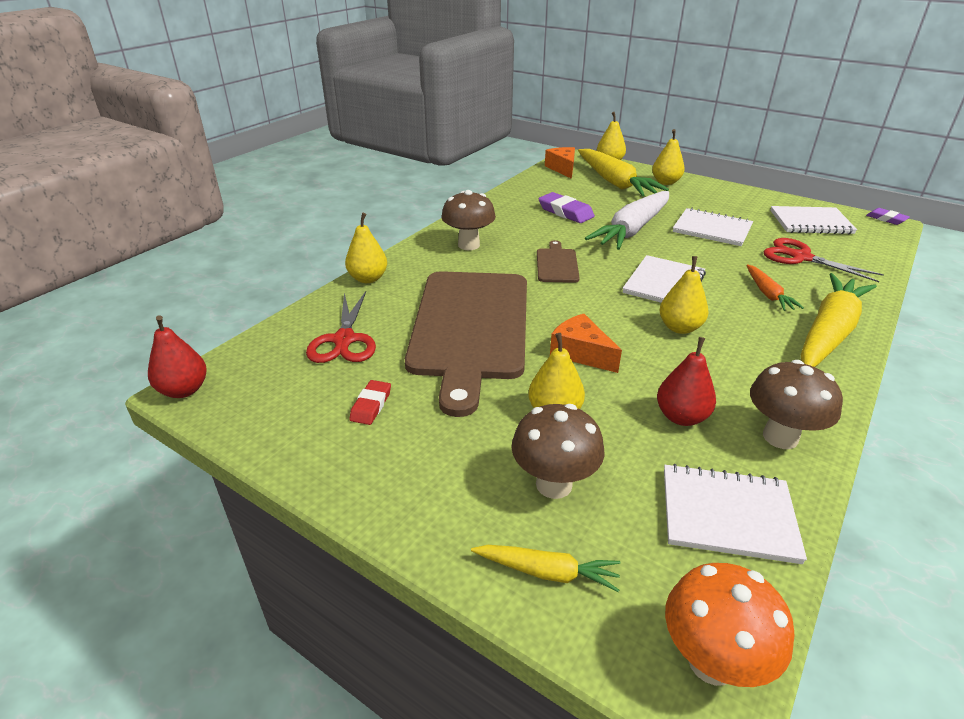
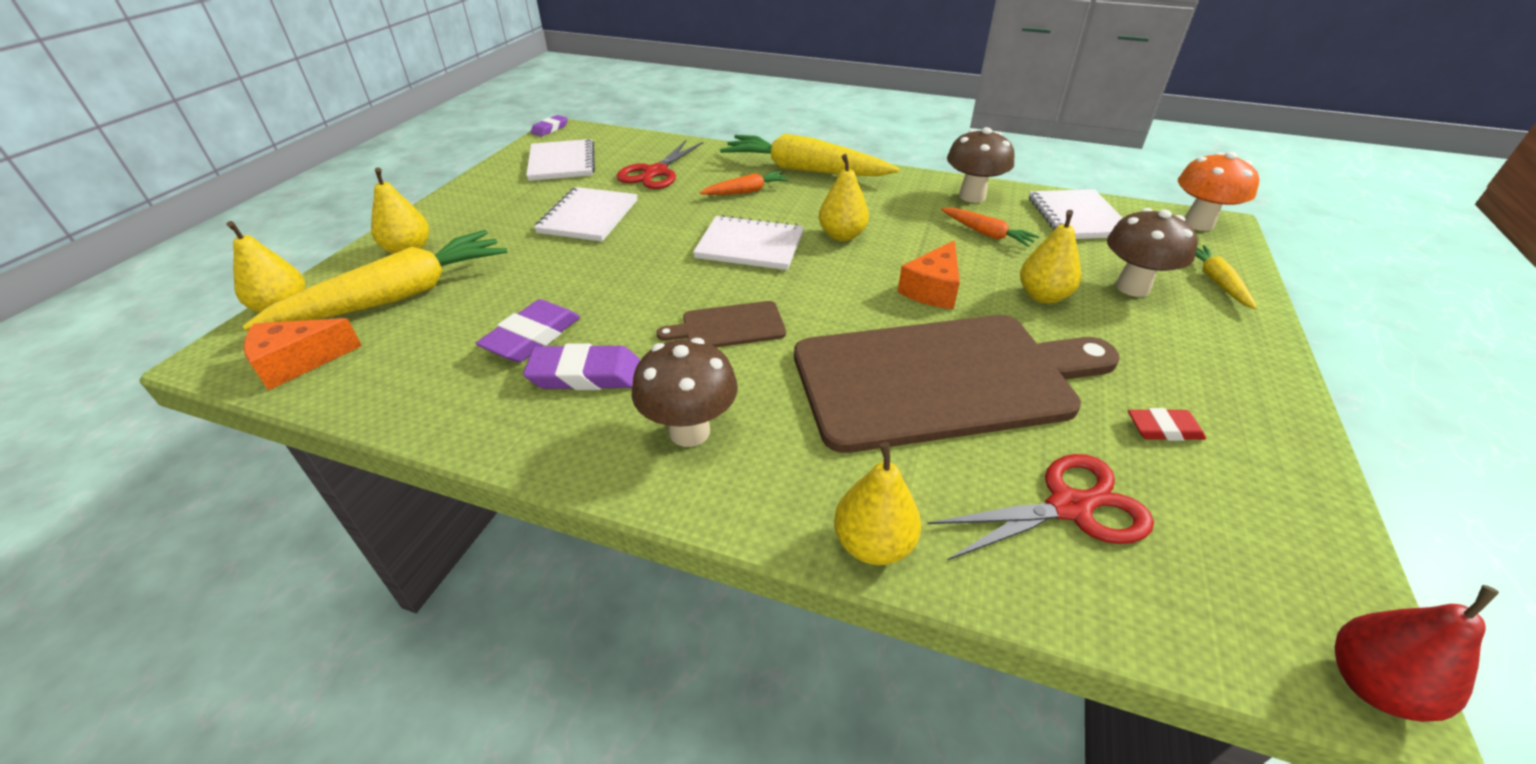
camera: 105 degrees left, 5 degrees up
(527, 223) = (585, 374): none -> purple eraser
(632, 230) = (598, 272): white carrot -> none
(681, 417) = (986, 234): red pear -> orange carrot

